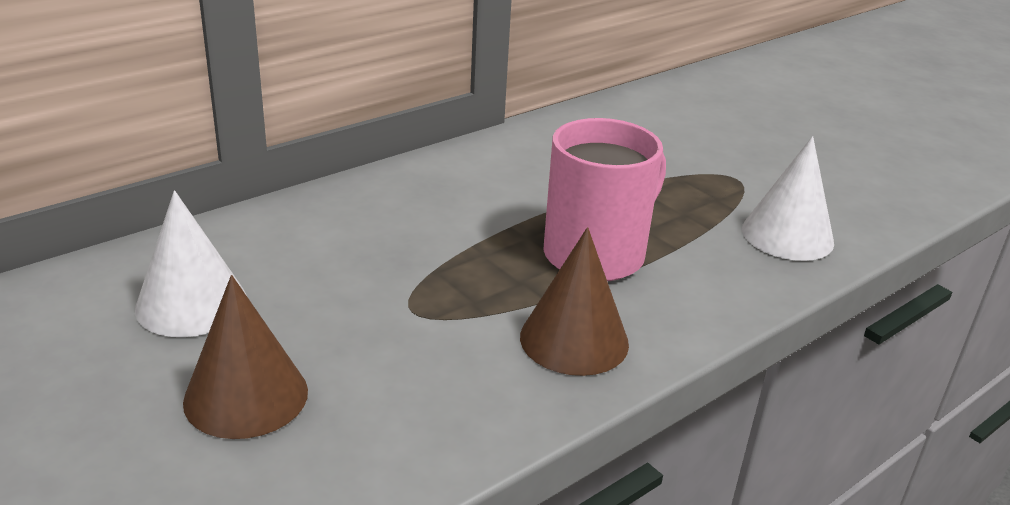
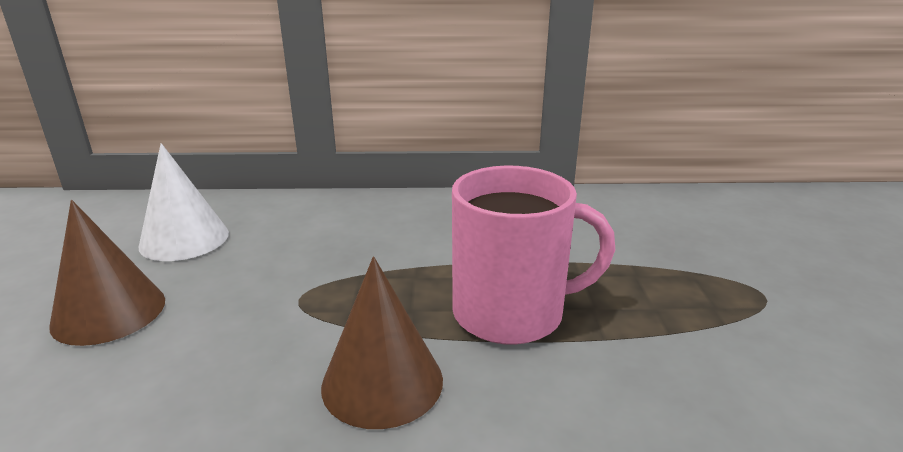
camera: 40 degrees right, 5 degrees down
(787, 235) = (765, 376): white cone -> none

